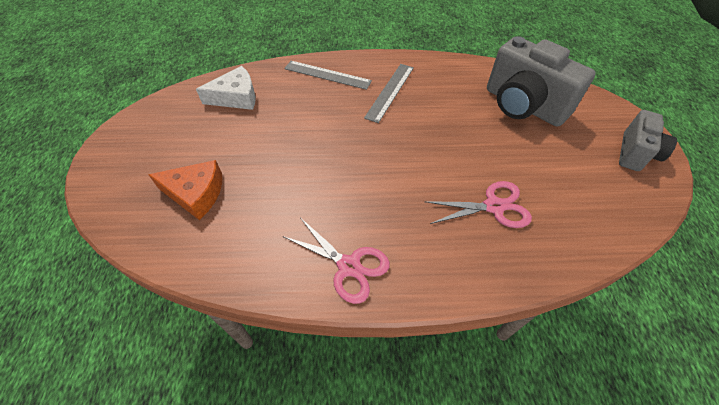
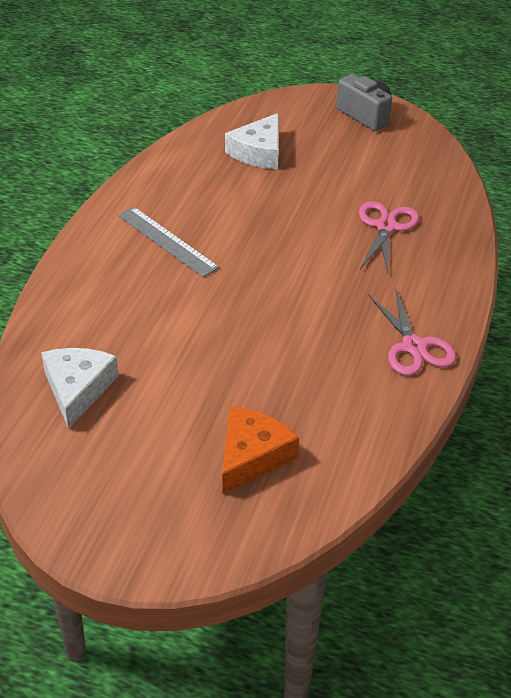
camera: 70 degrees left, 10 degrees down
(327, 75) = (92, 287): grey ruler -> none
(348, 266) = (413, 347): pink scissors -> pink scissors turned 105 degrees clockwise
(523, 105) = (258, 152): grey camera -> white cheese

